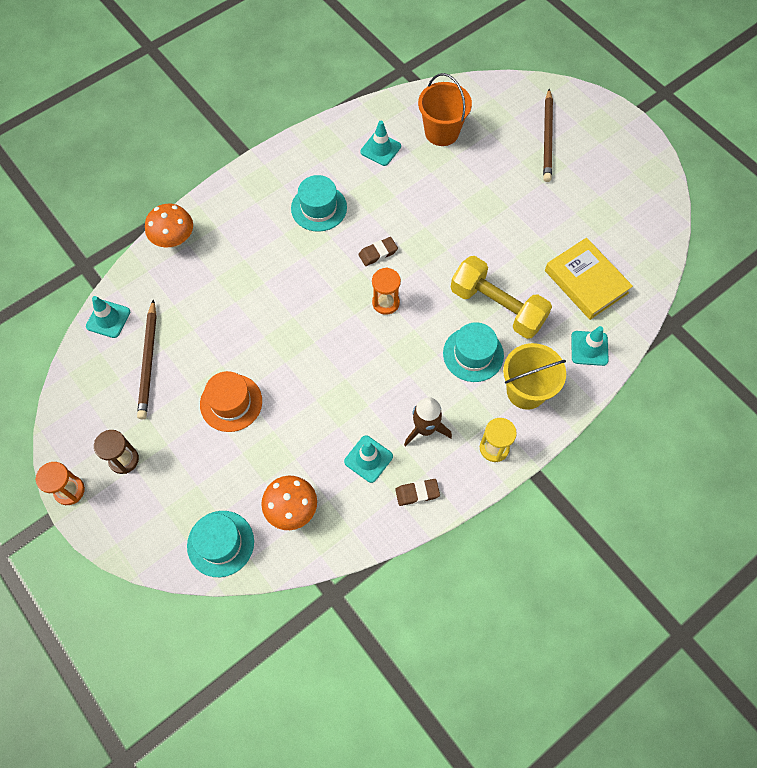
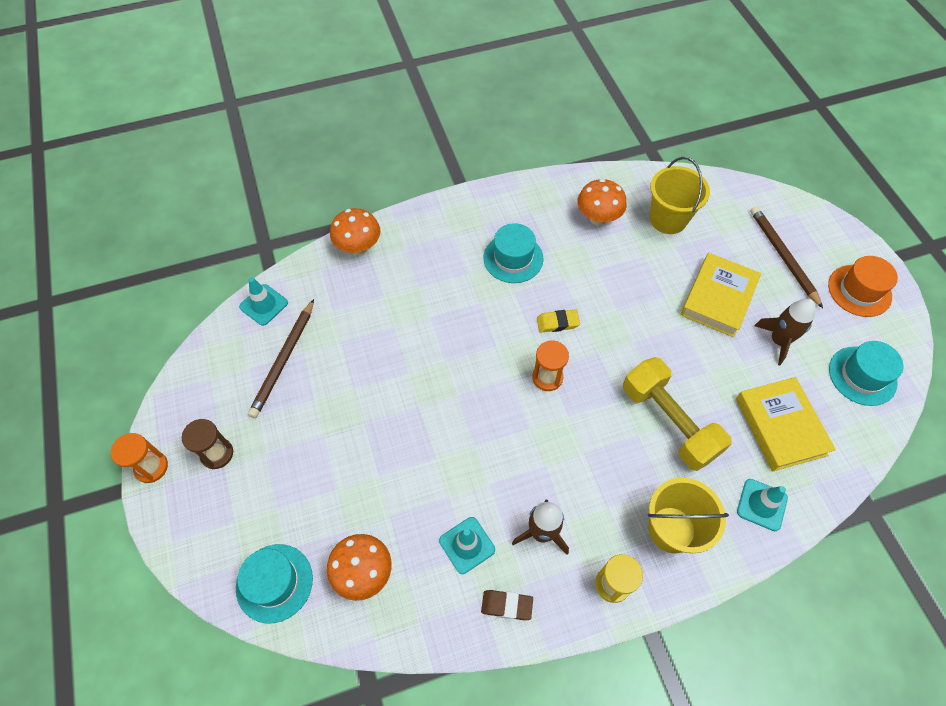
camera: 20 degrees right, 5 degrees down
(231, 403) = (347, 431): orange hat -> orange hat (859, 290)
(378, 253) = (557, 323): brown eraser -> yellow eraser
(380, 149) = (598, 218): turquoise traffic cone -> orange mushroom
(441, 132) = (668, 219): orange bucket -> yellow bucket
(473, 354) = (624, 466): turquoise hat -> turquoise hat (862, 376)
(505, 190) = (718, 298): none -> yellow book
(547, 138) = (782, 257): brown pencil -> brown pencil turned 135 degrees clockwise
(564, 211) = (778, 341): none -> brown rocket

